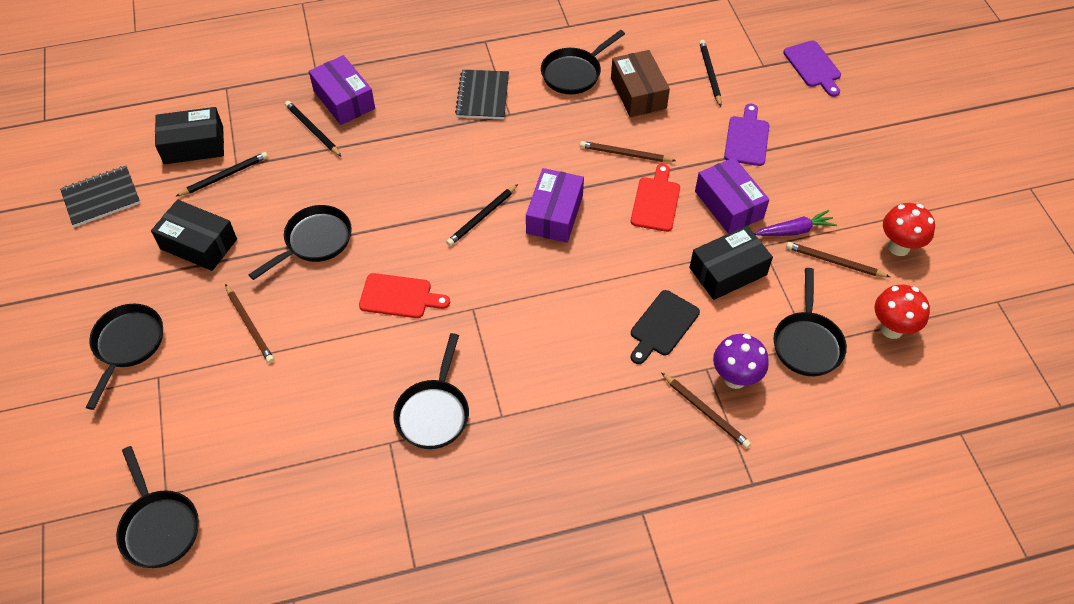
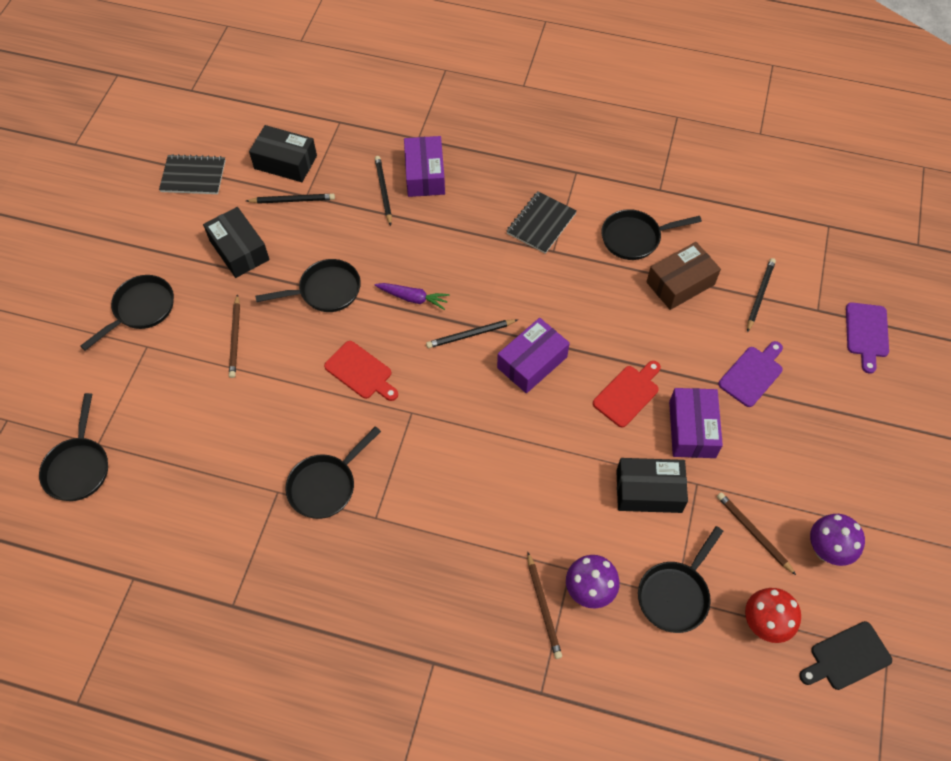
camera: 30 degrees right, 5 degrees up
(625, 154) = (630, 336): brown pencil -> none
(638, 93) = (680, 283): brown box -> brown box turned 45 degrees clockwise
(662, 326) = (558, 511): black cutting board -> black cutting board (847, 657)
(795, 230) = (736, 484): purple carrot -> purple carrot (413, 298)
(898, 247) = (826, 550): red mushroom -> purple mushroom

